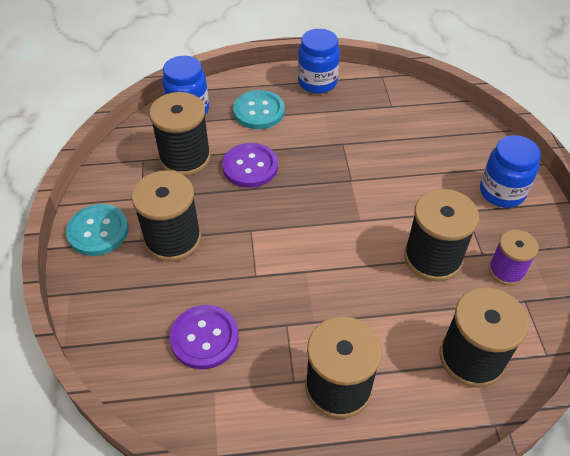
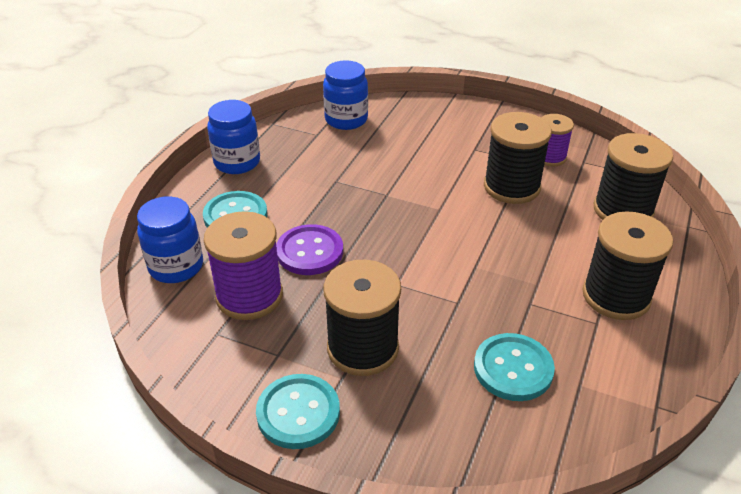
camera: 60 degrees left, 10 degrees down
(185, 158) = (249, 296): black spool -> purple spool
(204, 338) = (513, 369): purple button -> turquoise button
(501, 192) = (469, 124): blue jar -> blue jar (346, 120)

